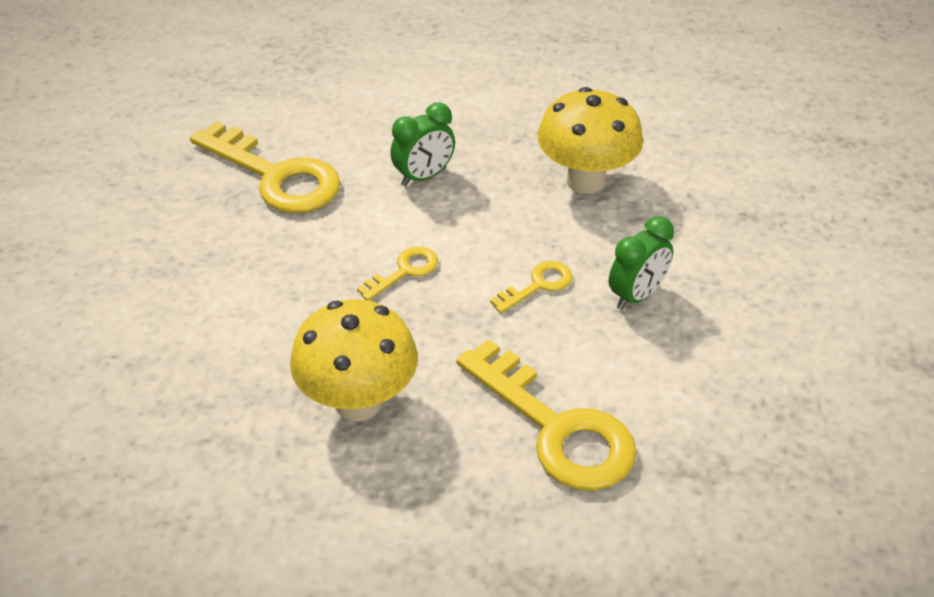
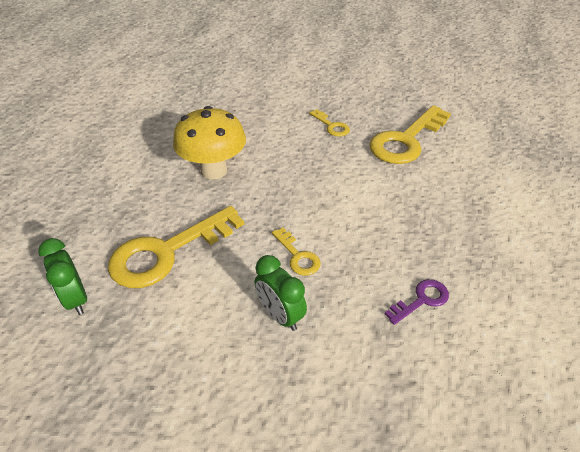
camera: 95 degrees right, 0 degrees up
(404, 271) = (317, 191): yellow key -> yellow key (331, 126)
(424, 176) = (414, 204): green clock -> green clock (76, 299)
(586, 180) = (421, 300): yellow mushroom -> purple key

